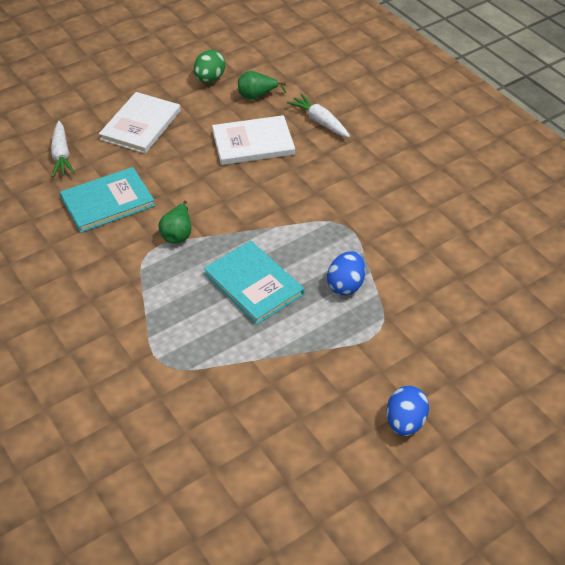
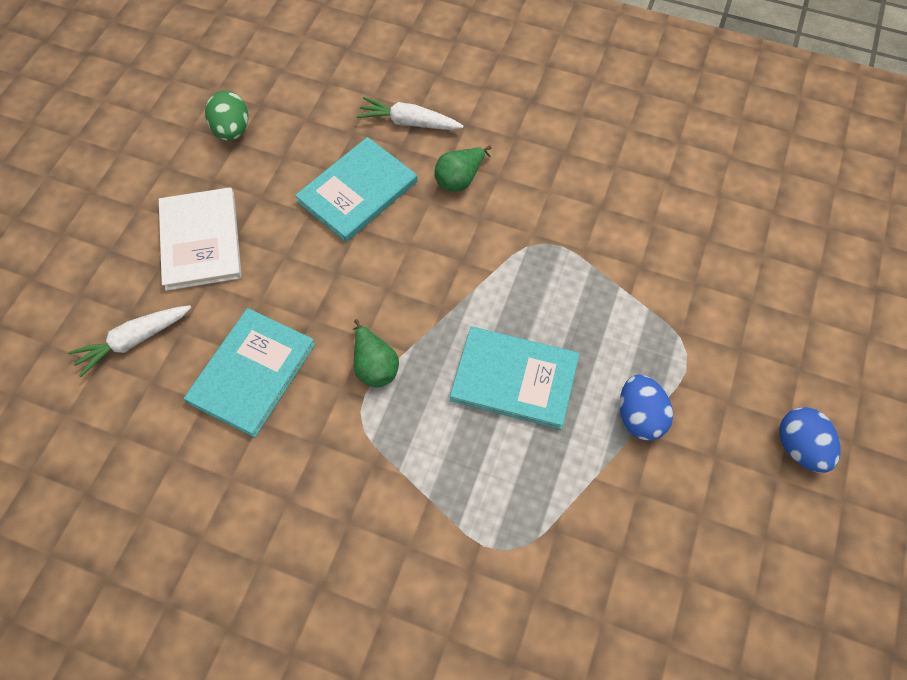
camera: 35 degrees left, 15 degrees up
(61, 155) = (134, 341): white carrot -> white carrot turned 105 degrees clockwise
(253, 143) = (357, 191): white book -> turquoise book
(257, 96) = (308, 125): green pear -> green pear (460, 179)
(345, 285) = (609, 318): blue egg -> blue egg (639, 417)

